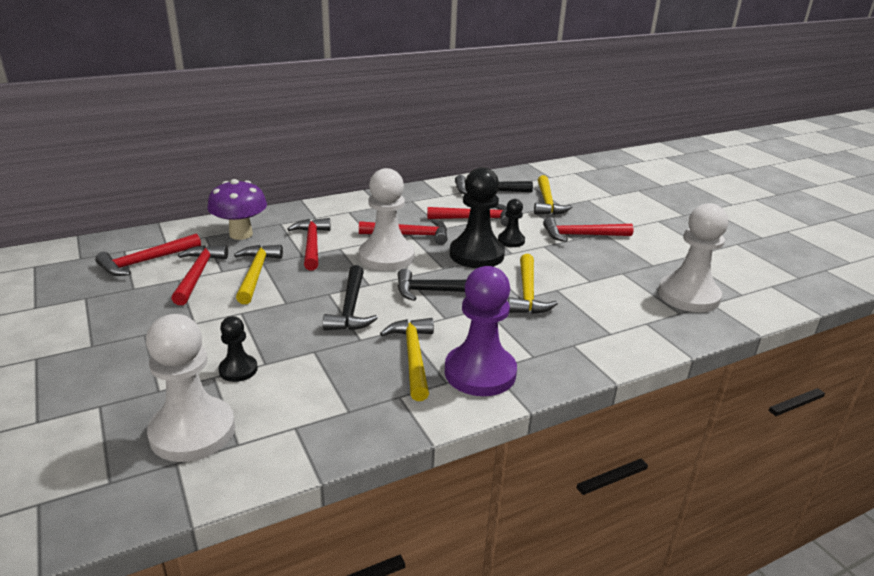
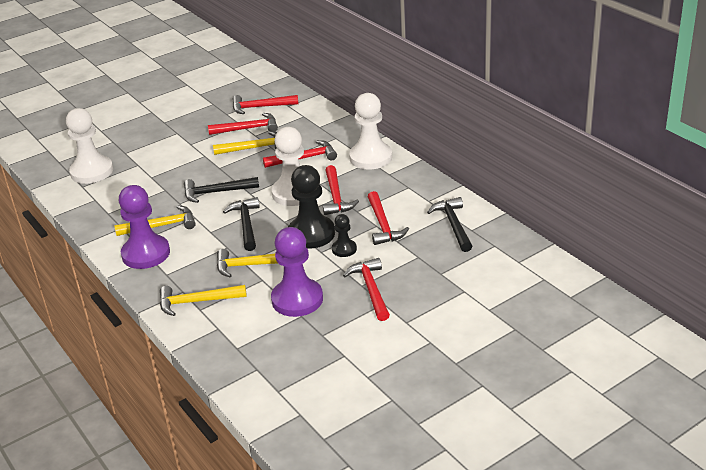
camera: 85 degrees right, 5 degrees up
(145, 261) = (260, 107): red hammer -> red hammer turned 45 degrees counterclockwise
(238, 370) = (144, 170): black pawn -> none
(241, 234) = (311, 127): purple mushroom -> none
(547, 202) = (442, 264): yellow hammer -> yellow hammer (197, 302)
(595, 272) = (297, 299): none -> purple pawn
(688, 296) = (267, 355): white pawn -> white pawn (370, 157)

